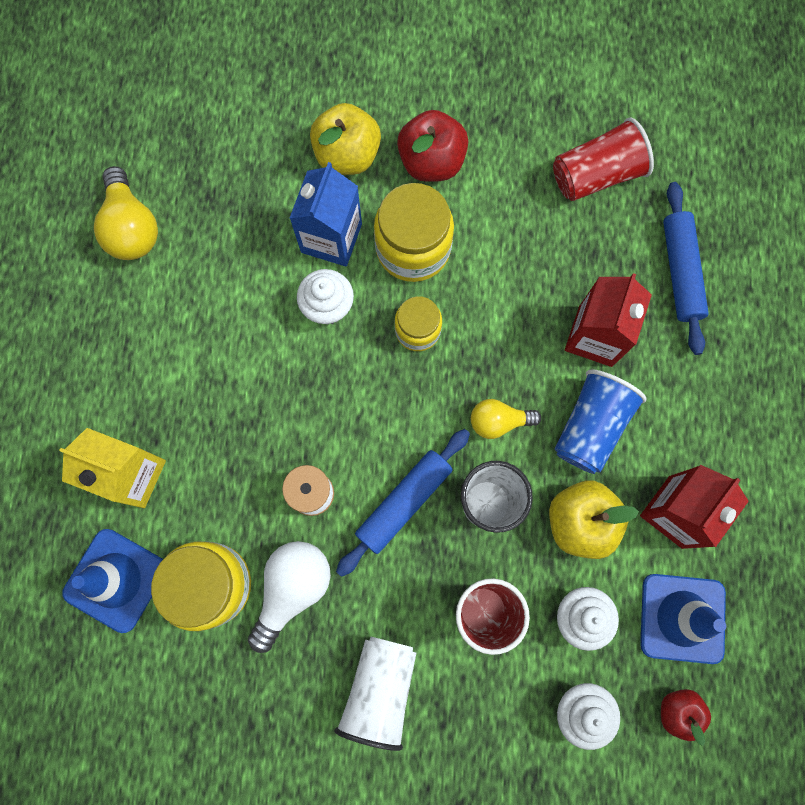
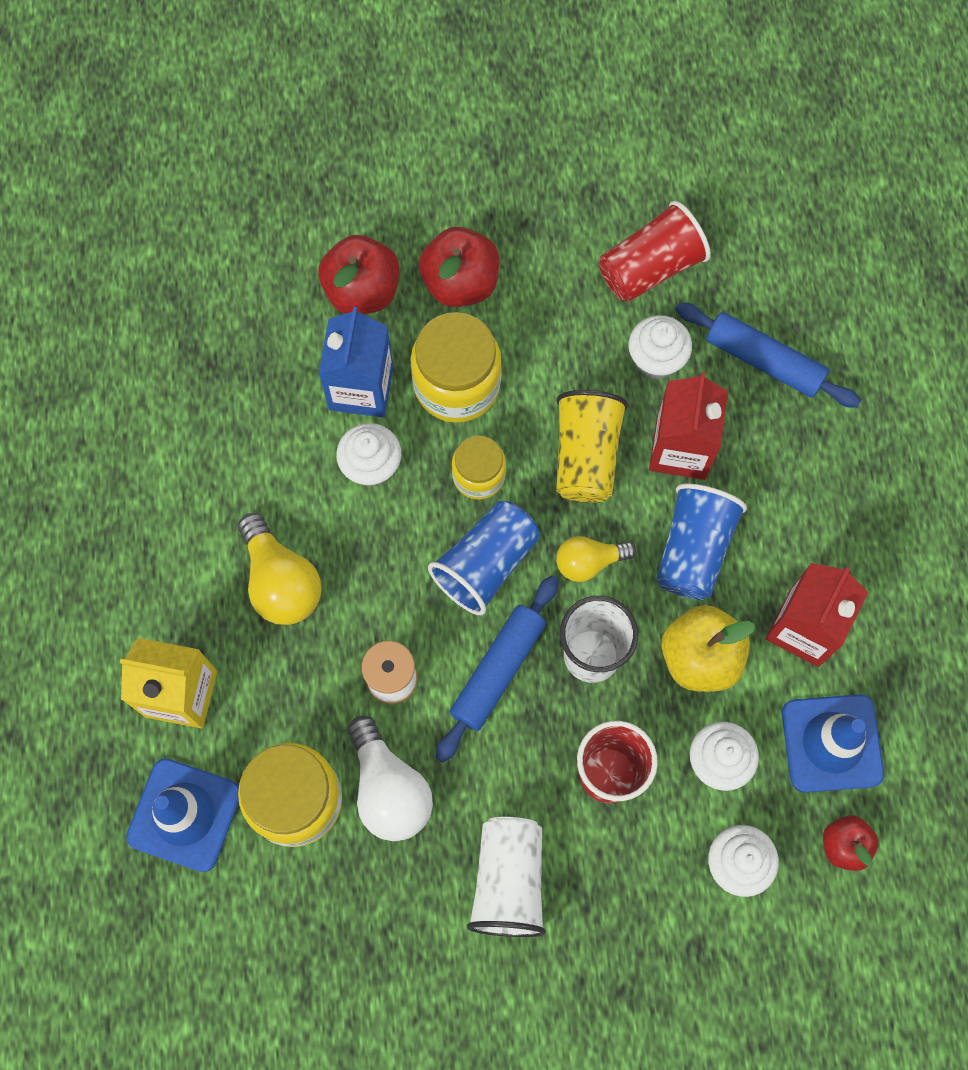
camera: 10 degrees left, 5 degrees down
(132, 227) = (127, 414): yellow light bulb -> yellow light bulb (281, 581)
(292, 589) = (389, 789): white light bulb -> white light bulb turned 135 degrees clockwise
(347, 155) = (362, 291): yellow apple -> red apple
(410, 408) = (486, 564): none -> blue cup
(512, 329) = (586, 456): none -> yellow cup
(587, 255) = (656, 360): none -> white cupcake
(680, 272) = (764, 361): blue rolling pin -> blue rolling pin turned 45 degrees counterclockwise

